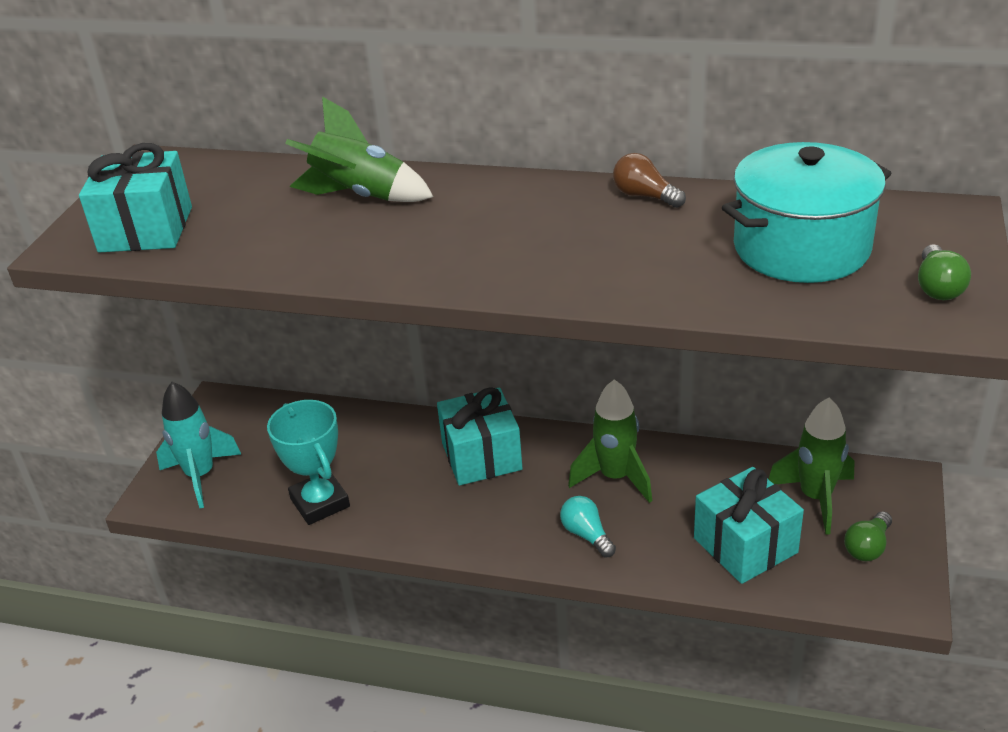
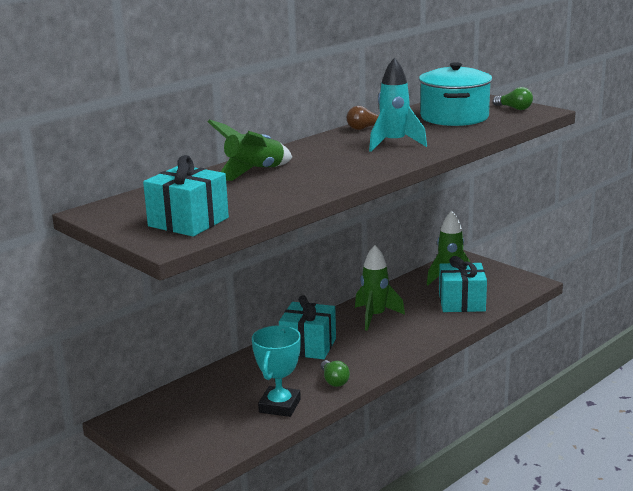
camera: 60 degrees left, 15 degrees down
(201, 476) = (192, 444): turquoise rocket -> turquoise rocket (394, 144)
(320, 502) = (279, 406): turquoise trophy -> turquoise trophy turned 75 degrees counterclockwise
(586, 535) = (408, 336): turquoise light bulb -> none
(867, 547) = (493, 279): green light bulb -> green light bulb (334, 381)

